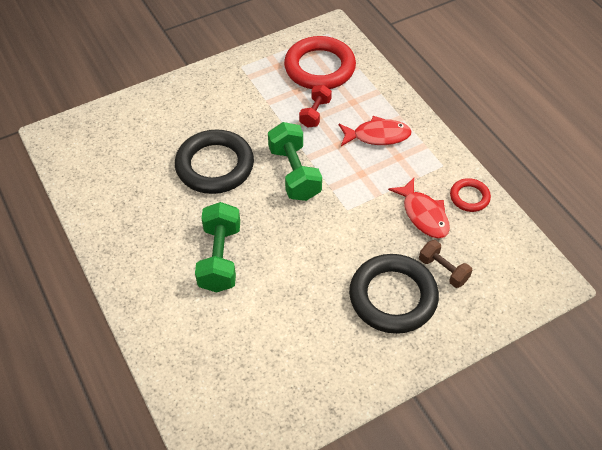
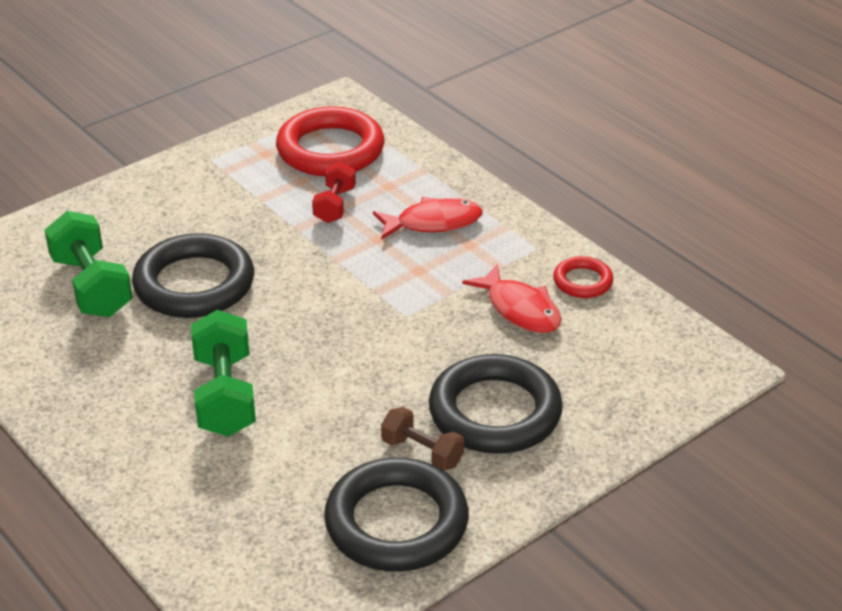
camera: 10 degrees left, 15 degrees down
(294, 173) = (318, 280): green dumbbell -> green dumbbell (92, 286)
(313, 377) = (396, 522): none -> black ring
(443, 270) = (562, 372): brown dumbbell -> brown dumbbell (422, 452)

